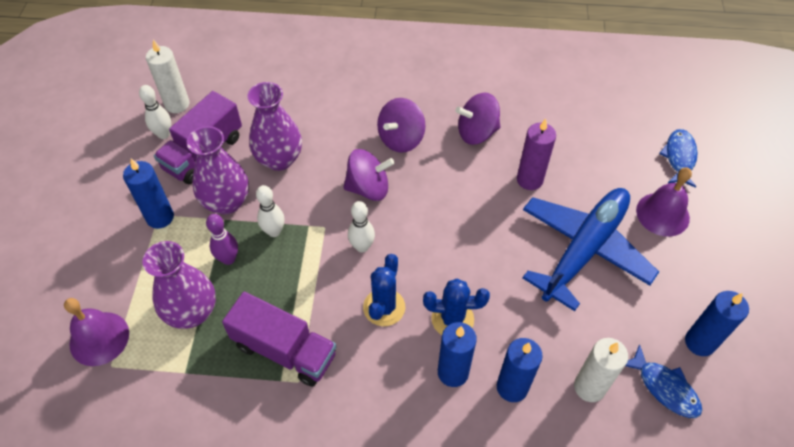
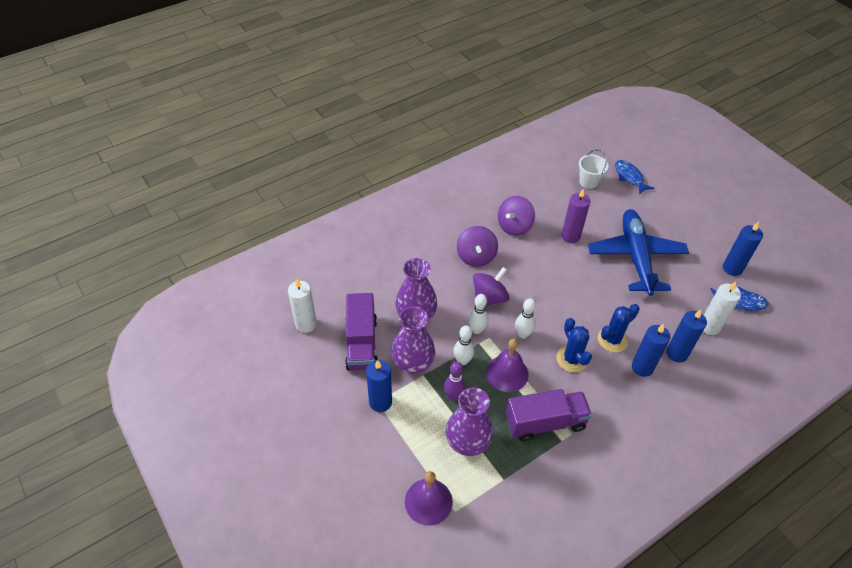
camera: 40 degrees left, 5 degrees down
(164, 134) = (320, 349): white bowling pin -> white bowling pin (477, 330)
(619, 134) = (588, 182): none -> white bucket
(662, 214) = (652, 213): purple bell -> purple bell (507, 373)

